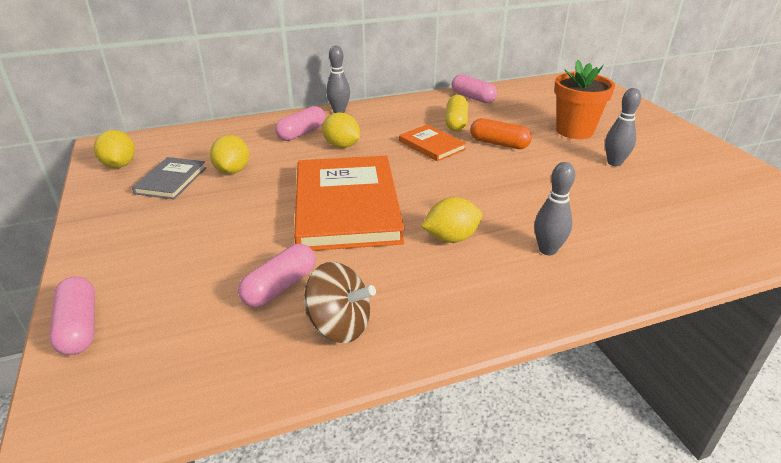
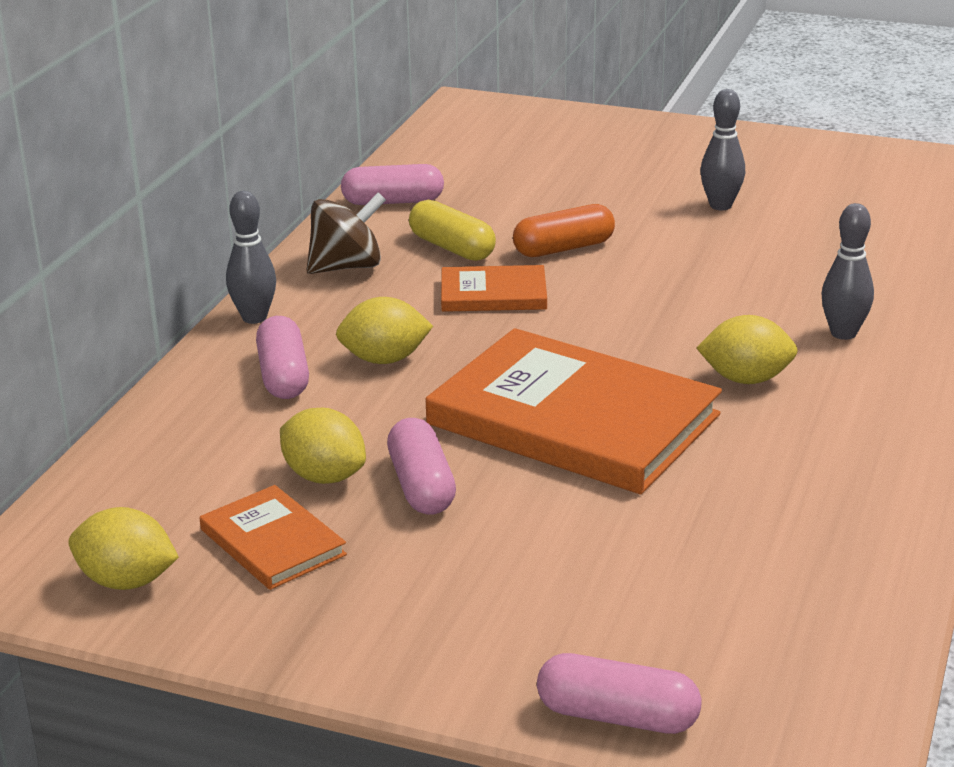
camera: 50 degrees left, 5 degrees down
(171, 180) = (272, 542): grey book -> orange book
(280, 287) = (707, 533): pink capsule -> pink capsule (421, 486)
(339, 325) = (833, 518): brown spinning top -> brown spinning top (347, 267)
(451, 238) = (746, 379): yellow lemon -> yellow lemon turned 75 degrees clockwise
(574, 131) = (607, 187): orange flower pot -> none

